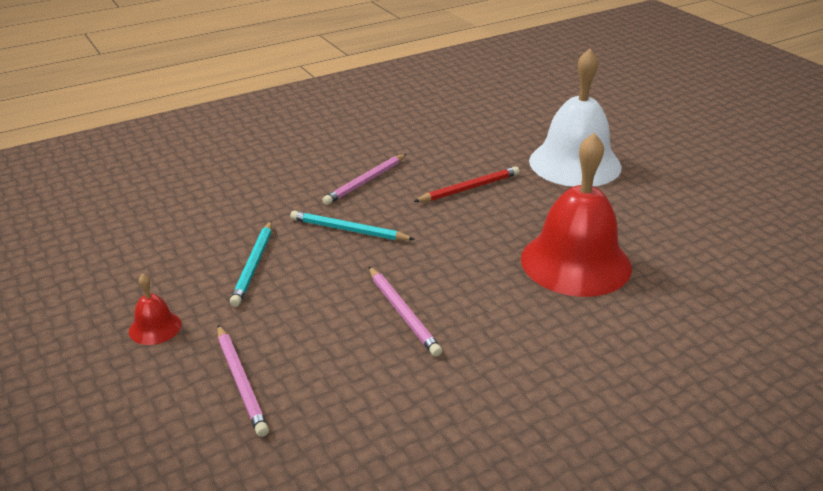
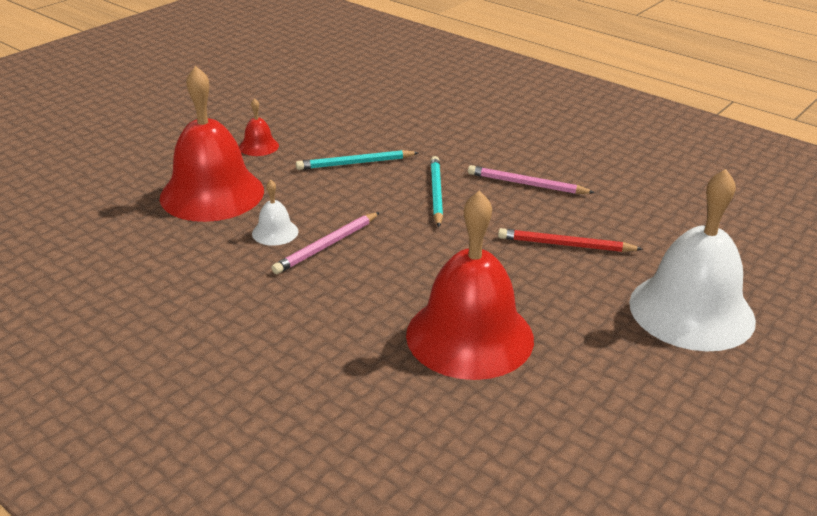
camera: 70 degrees right, 0 degrees up
(241, 382) = (212, 193): pink pencil -> red bell
(357, 344) = (275, 232): none -> white bell
(469, 188) = (565, 245): red pencil -> red pencil turned 150 degrees clockwise

